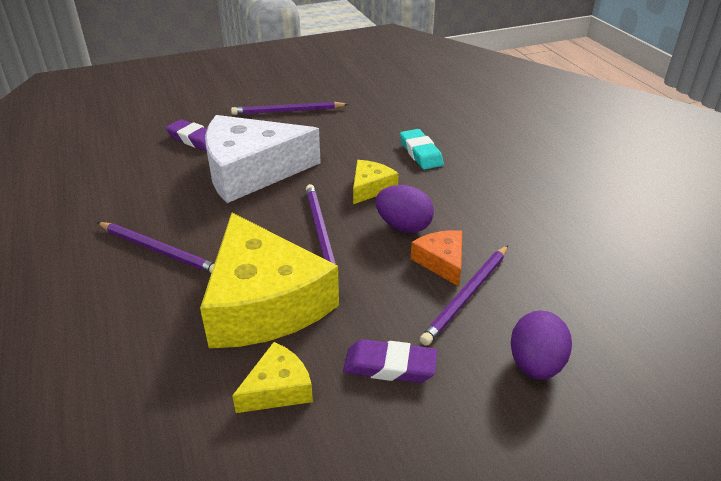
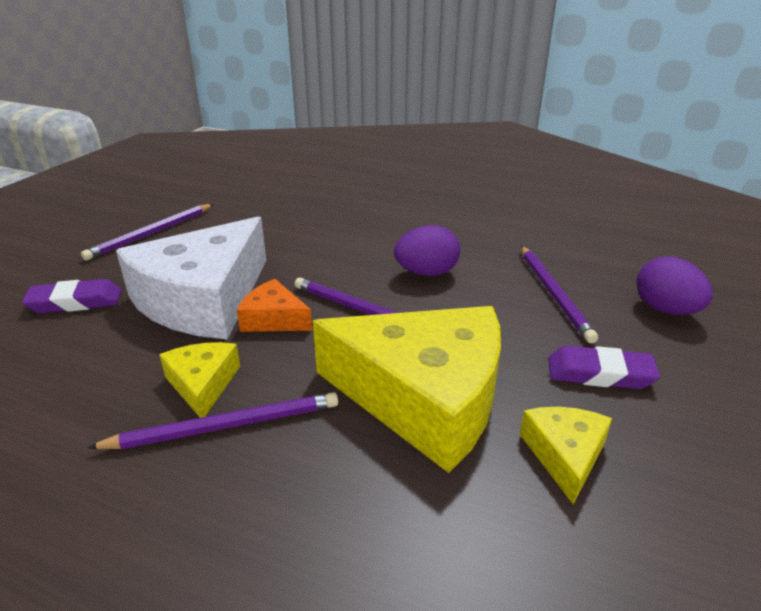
camera: 45 degrees left, 5 degrees down
(370, 188) = (348, 258): yellow cheese -> yellow cheese (202, 384)
(390, 366) = (599, 374): purple eraser -> purple eraser turned 45 degrees clockwise
(420, 153) = (343, 216): turquoise eraser -> none
(441, 262) = (497, 282): orange cheese -> orange cheese (273, 319)

